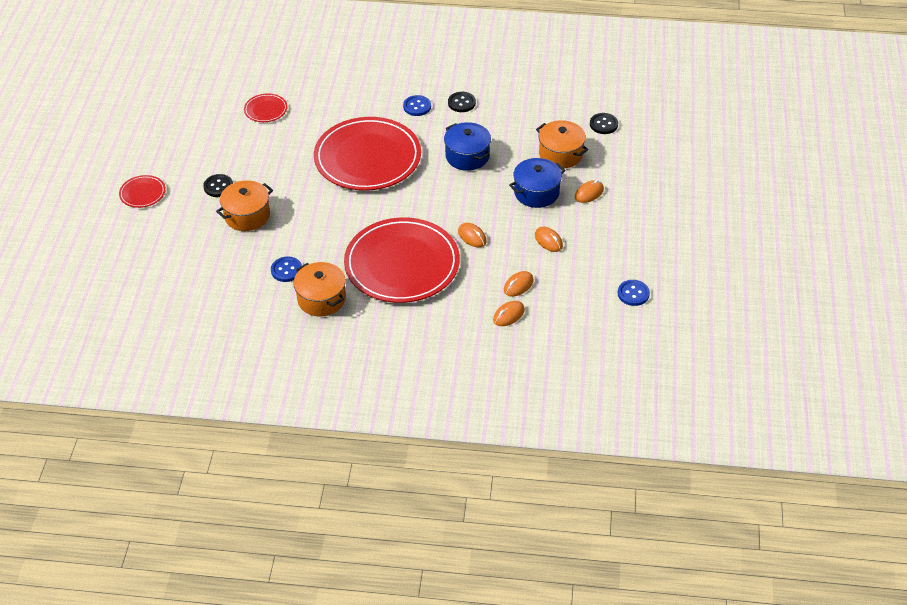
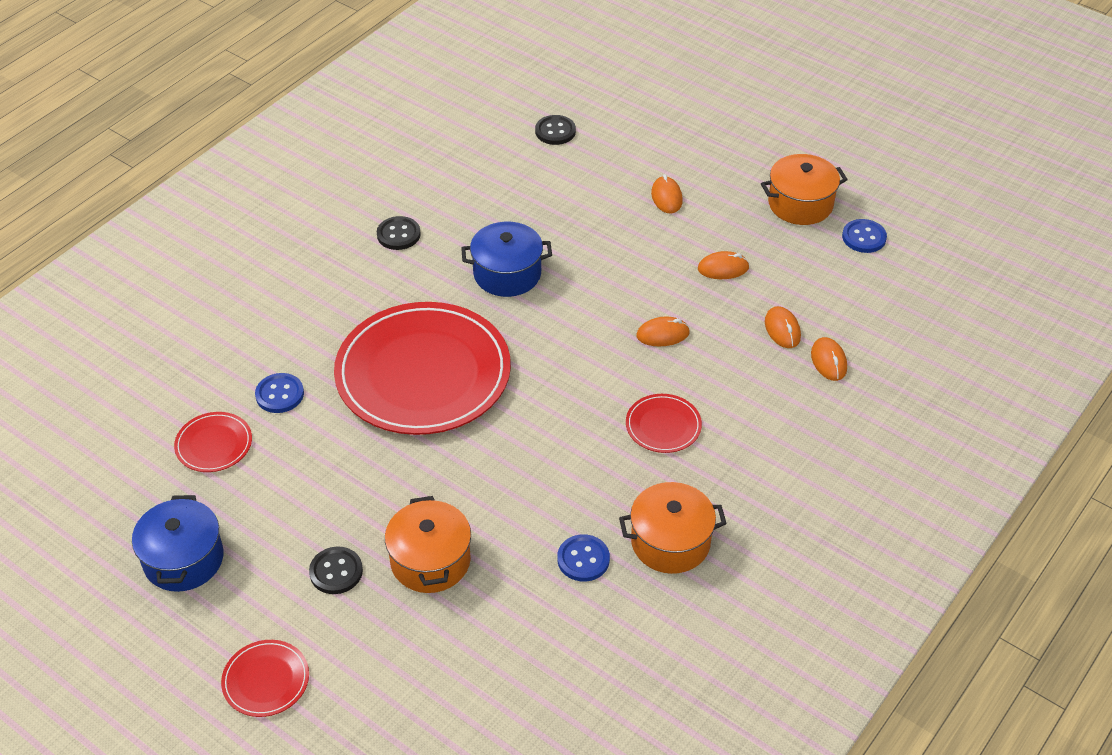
camera: 60 degrees left, 0 degrees up
(402, 264) = (663, 426): red plate -> red plate, size x0.42
(417, 106) = (364, 280): blue button -> blue button (279, 394)
(536, 192) = (628, 241): blue pot -> blue pot (183, 559)
(560, 154) = (576, 190): orange pot -> orange pot (800, 204)

